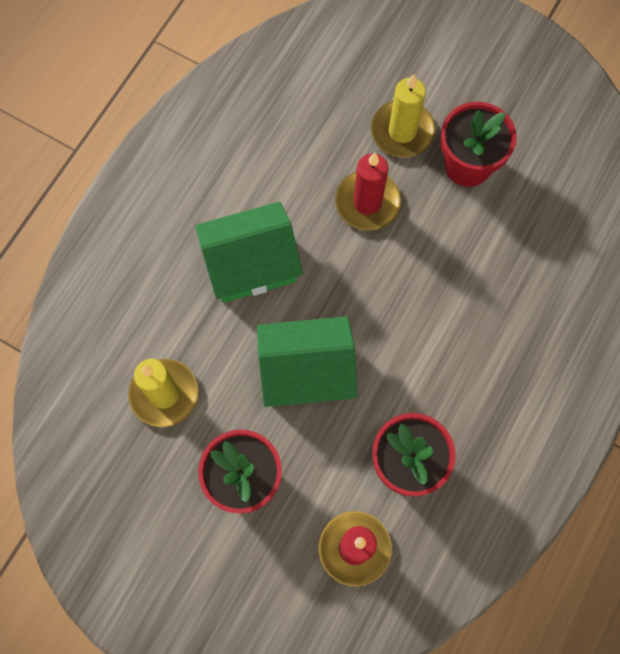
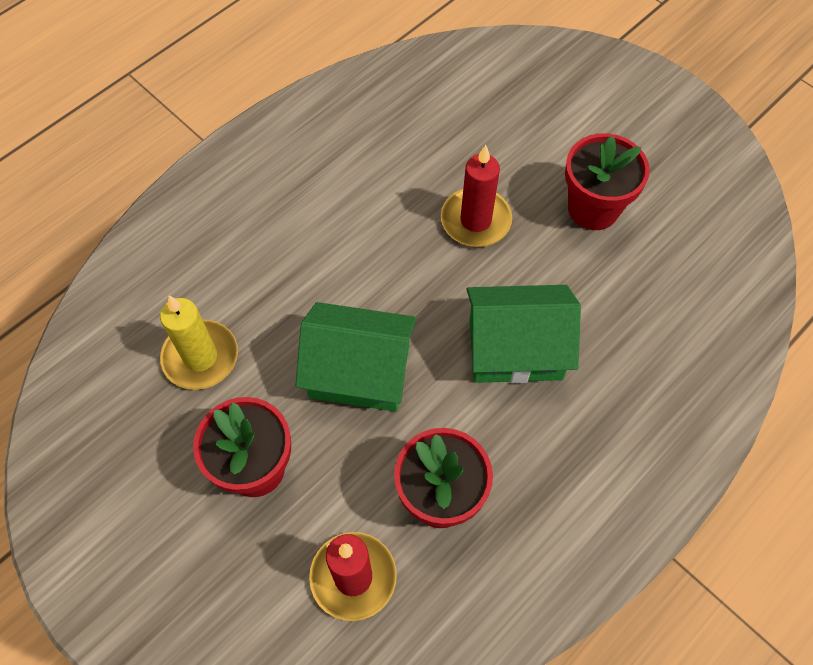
camera: 15 degrees right, 10 degrees down
(251, 264) = (335, 252): green house -> green house (515, 349)
(402, 131) = (532, 161): yellow candle -> none

